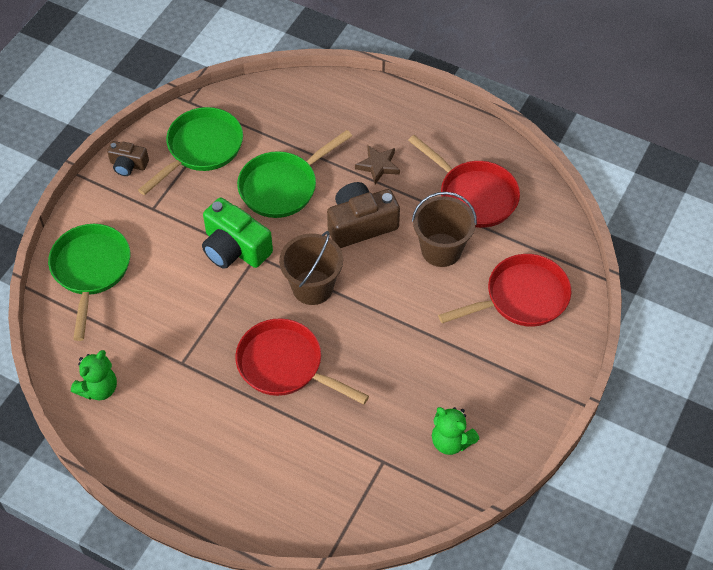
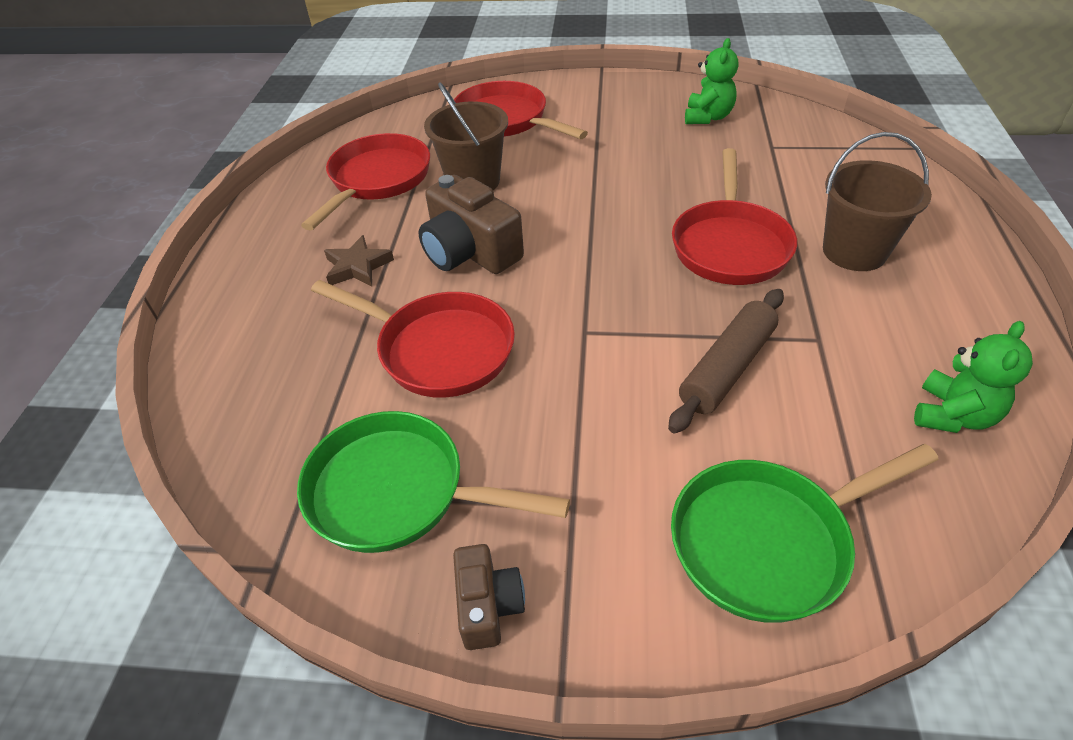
camera: 110 degrees left, 10 degrees down
(98, 388) = (952, 415): green teddy bear -> green teddy bear turned 105 degrees clockwise
(189, 307) = (727, 368): none -> brown rolling pin
(235, 248) = (586, 359): green camera -> none
(282, 186) = (439, 349): green pan -> red pan
(312, 287) = (598, 260): brown bucket -> brown bucket (854, 251)

